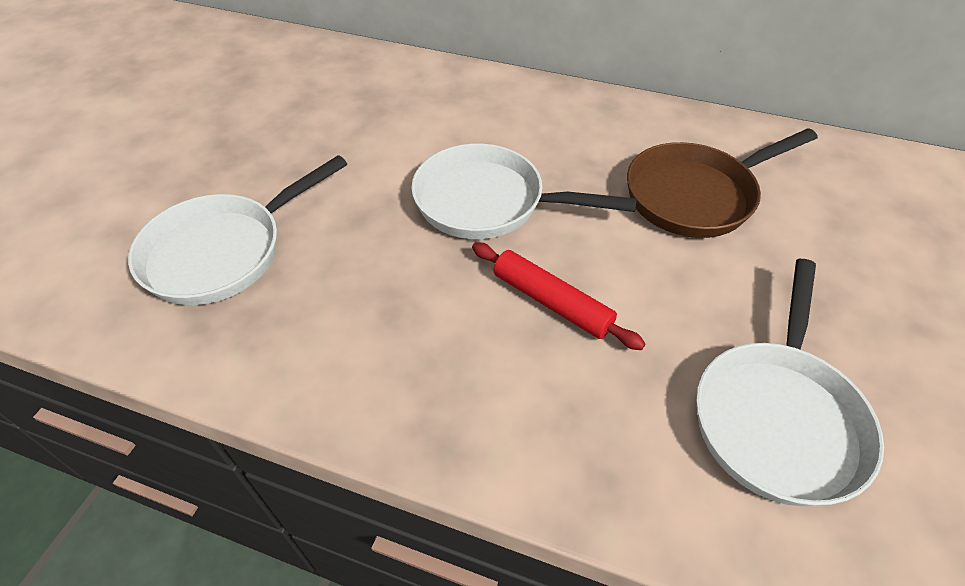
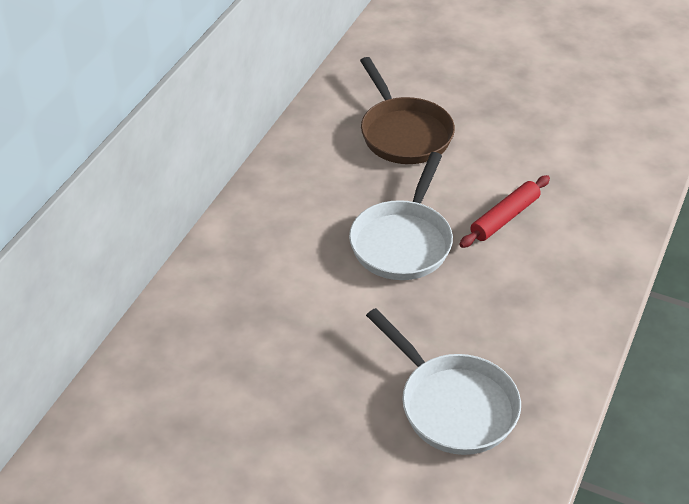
camera: 85 degrees left, 5 degrees down
(778, 416) = (584, 140): white pan -> none

